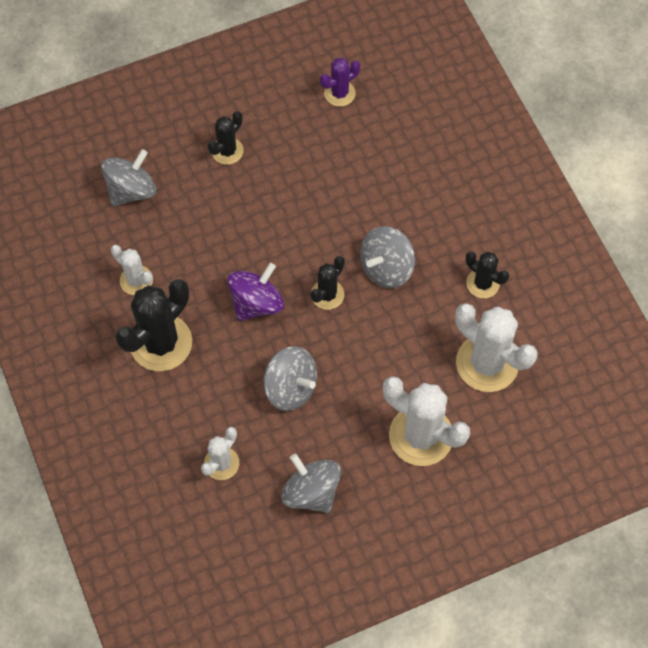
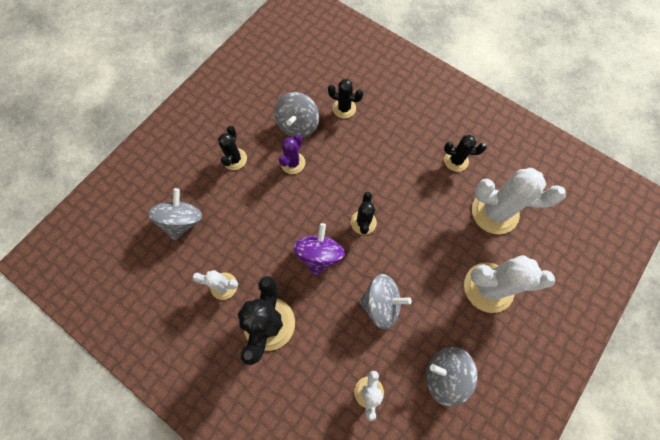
camera: 30 degrees left, 5 degrees up
(339, 93) = (286, 85): purple cactus -> purple cactus (293, 163)
(386, 268) = (389, 183): grey spinning top -> grey spinning top (298, 125)
(390, 155) = (344, 108): none -> black cactus

